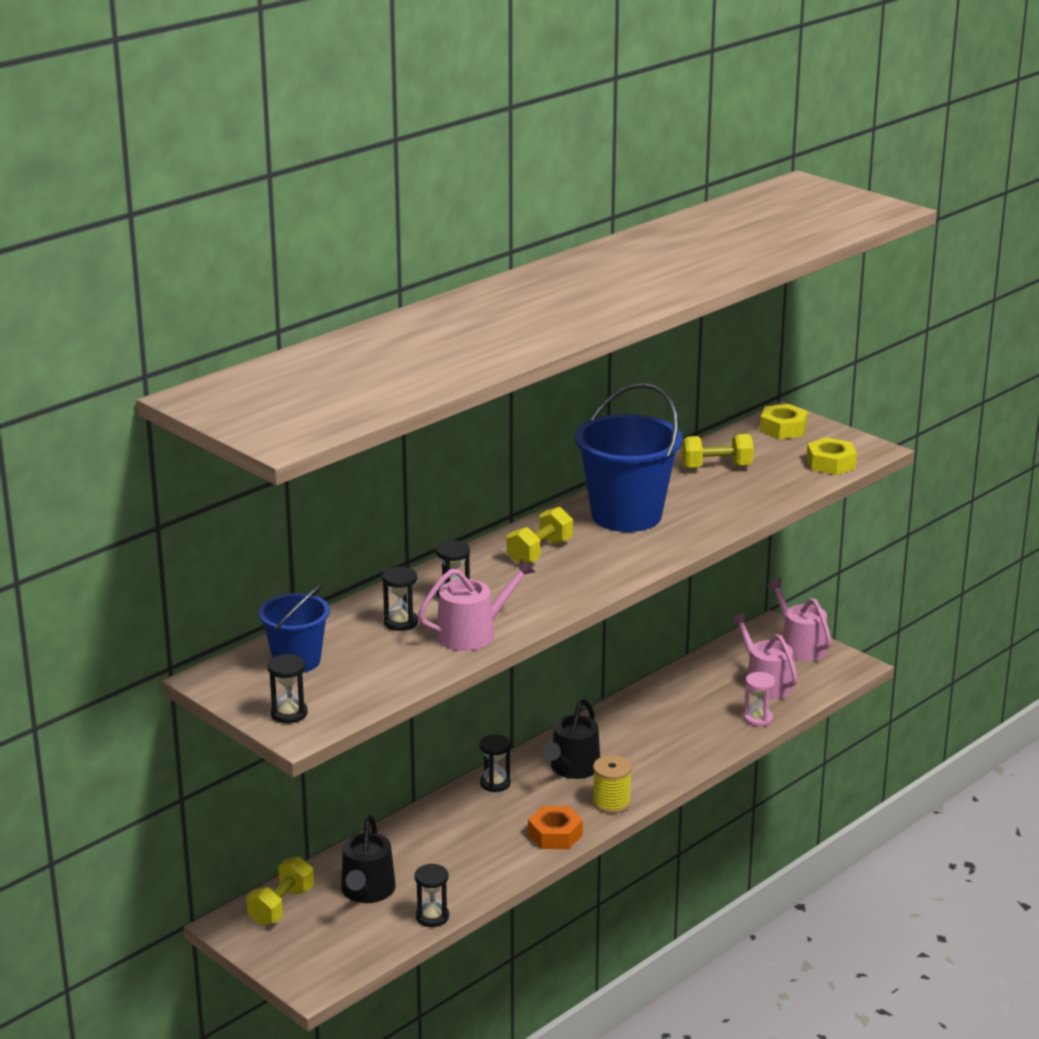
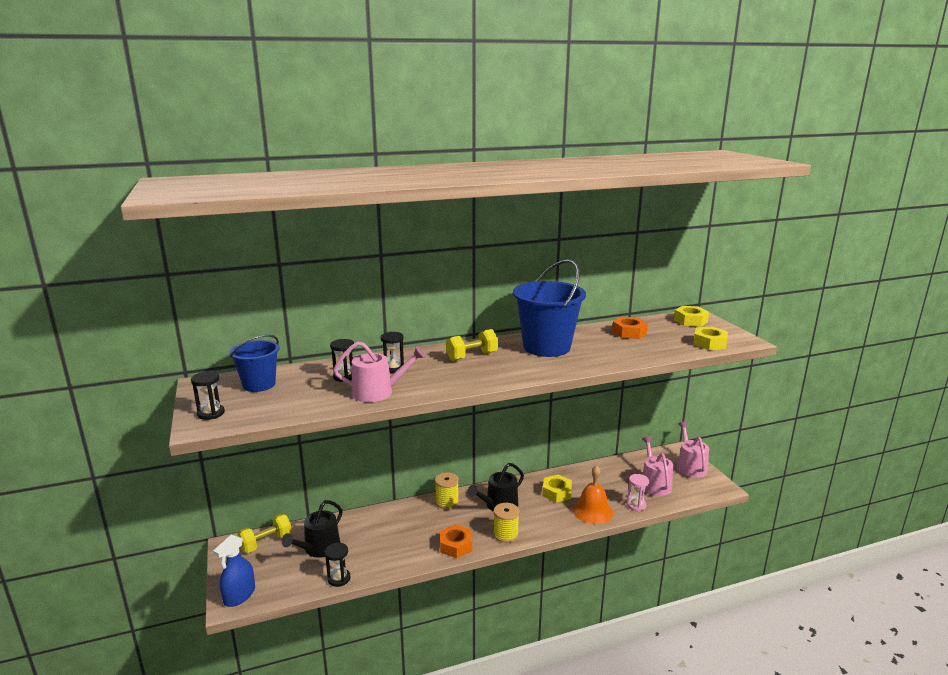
camera: 25 degrees right, 5 degrees down
(315, 974) = (239, 595): none -> blue spray bottle
(495, 783) = (447, 502): black hourglass -> yellow spool
(640, 730) = (556, 492): none -> yellow nut
(705, 741) = (592, 511): none -> orange bell
(716, 467) = (629, 332): yellow dumbbell -> orange nut

